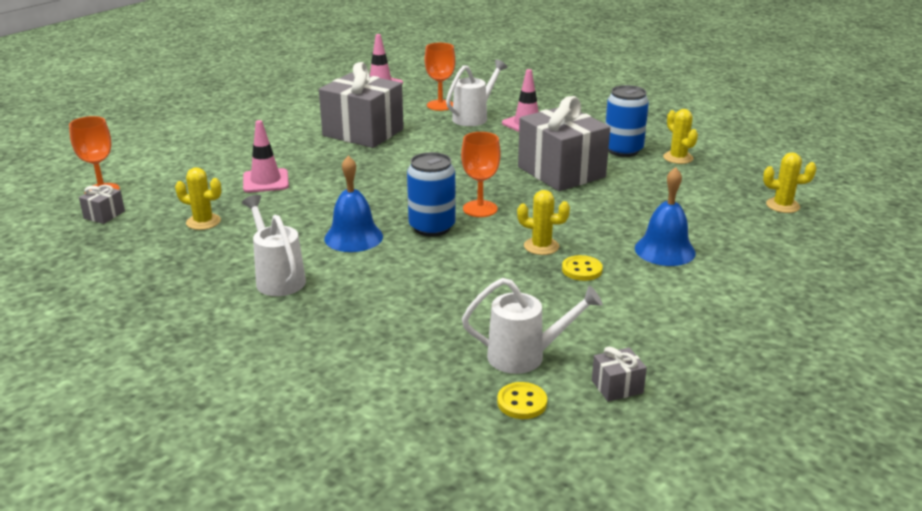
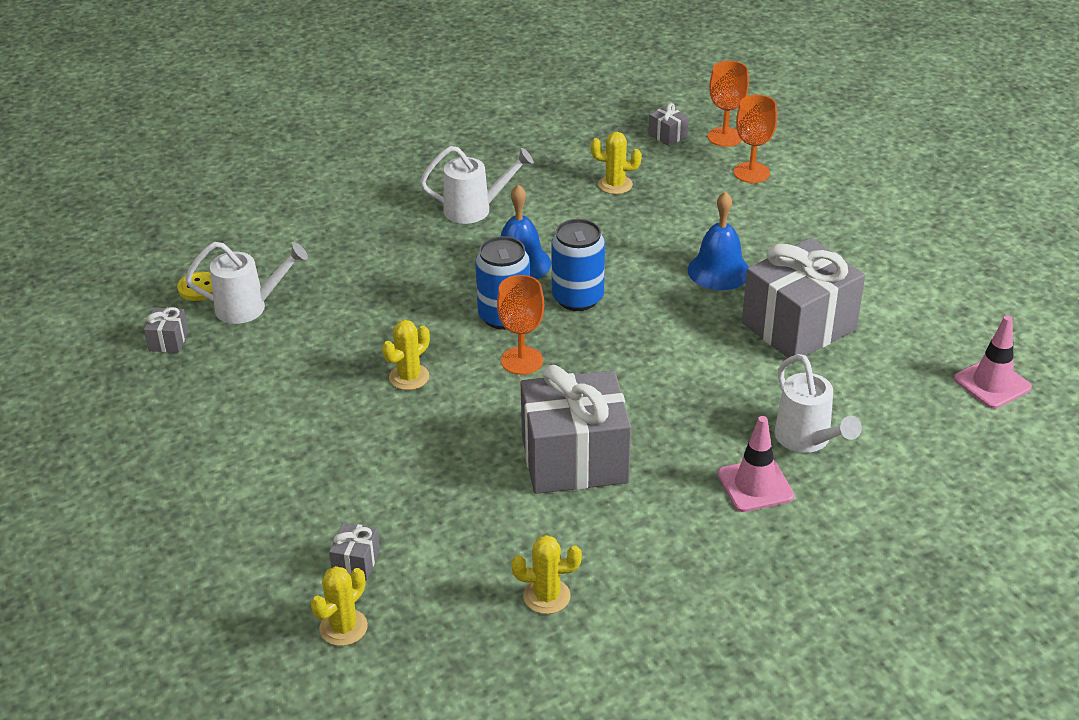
camera: 115 degrees right, 10 degrees up
(203, 222) = (615, 185): yellow cactus -> yellow cactus turned 60 degrees clockwise
(266, 181) = (689, 232): pink traffic cone -> none
(440, 105) = (873, 420): orange goblet -> orange goblet (751, 173)
(525, 356) = (249, 307): white watering can -> white watering can turned 120 degrees counterclockwise
(582, 270) = (344, 388): yellow button -> none
(623, 150) = (607, 549): blue can -> blue can (577, 298)
(665, 250) = (331, 464): blue bell -> blue bell (719, 271)
(733, 216) = (356, 562): none -> grey gift

